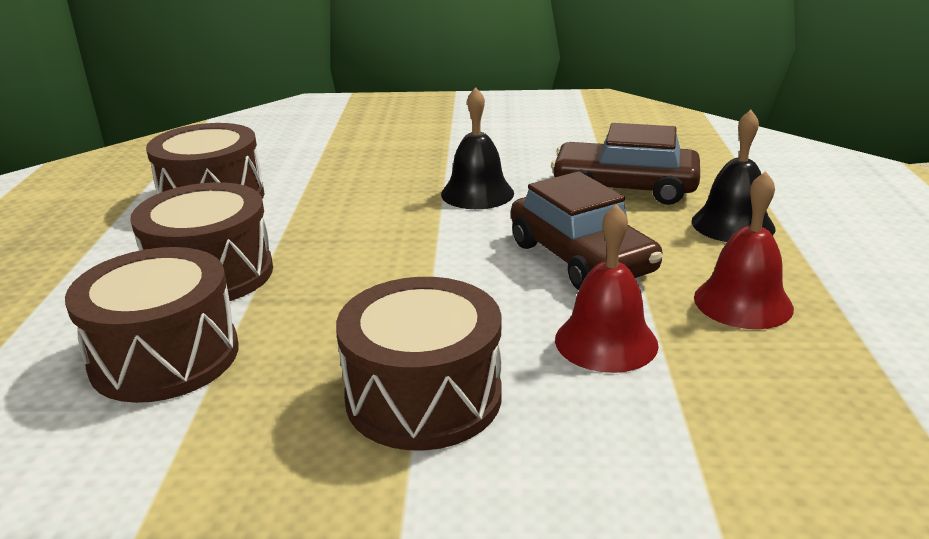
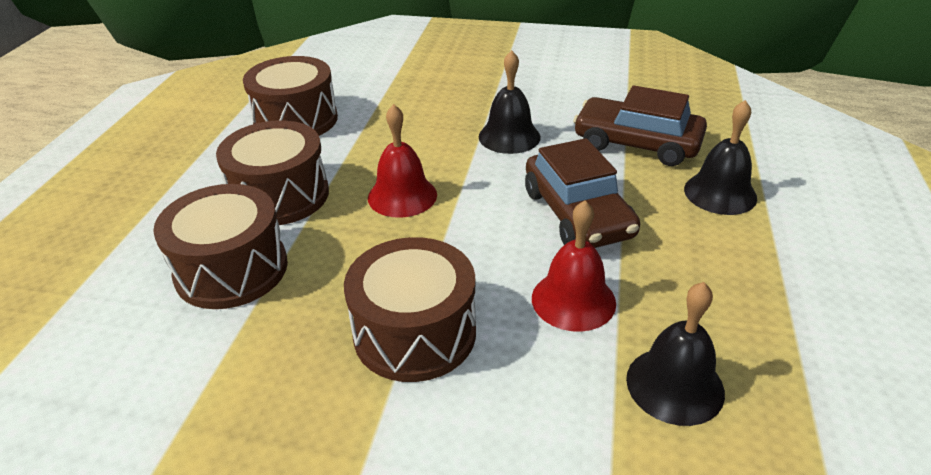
camera: 10 degrees right, 10 degrees up
(743, 302) = (701, 276): red bell -> red bell (402, 196)
(754, 412) = (675, 385): none -> black bell

